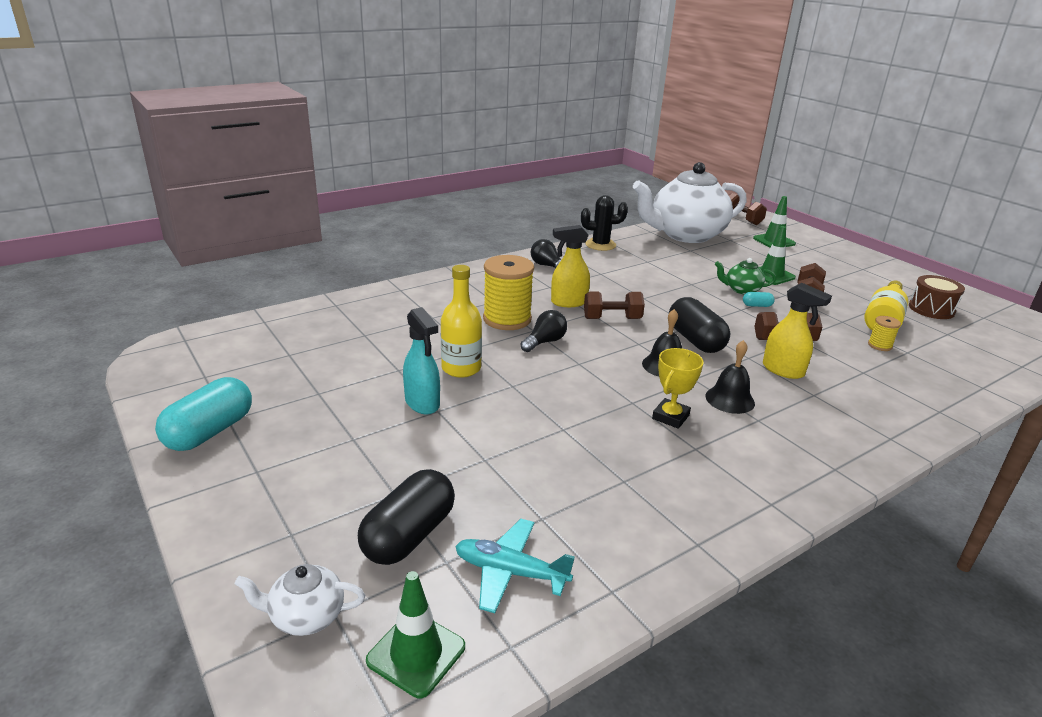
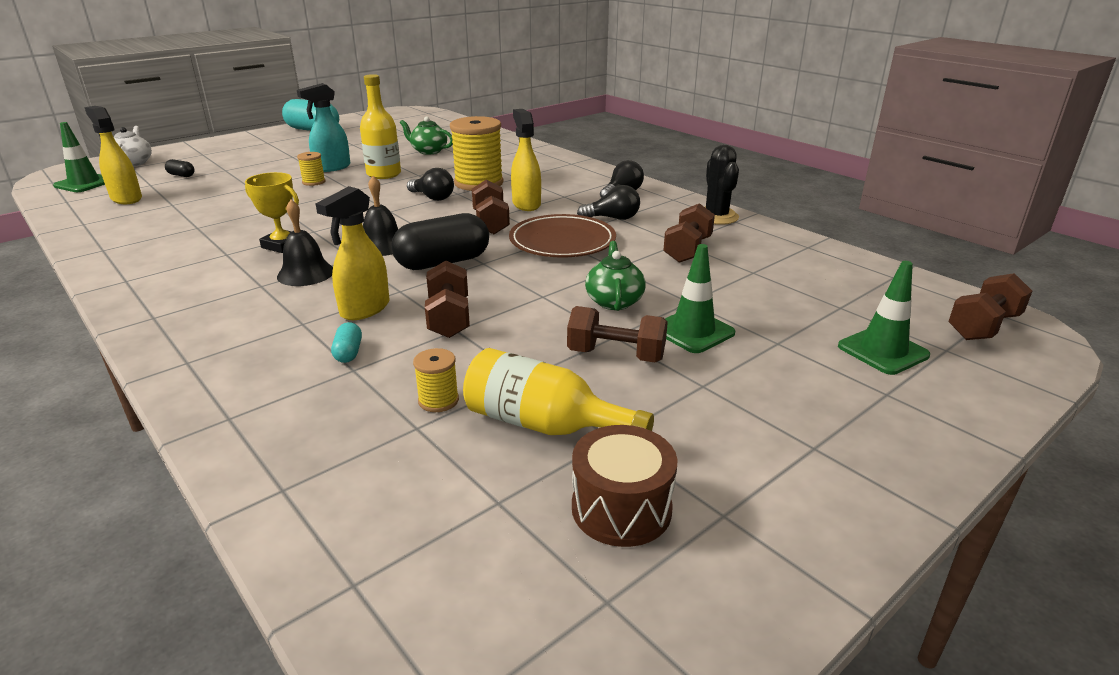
camera: 85 degrees right, 0 degrees up
(381, 342) = (428, 151): none -> green teapot
(409, 535) = (181, 175): black capsule -> black capsule, size x0.44
(476, 413) = (314, 182): none -> yellow spool
(510, 572) = (126, 198): turquoise plane -> yellow spray bottle
(603, 275) = (613, 218): none -> black light bulb
(649, 296) = (562, 241): none -> brown plate
(660, 261) = (687, 250): none -> brown dumbbell
(685, 235) = (821, 271): white teapot -> none
(757, 305) = (560, 308): turquoise capsule -> turquoise capsule (348, 353)

